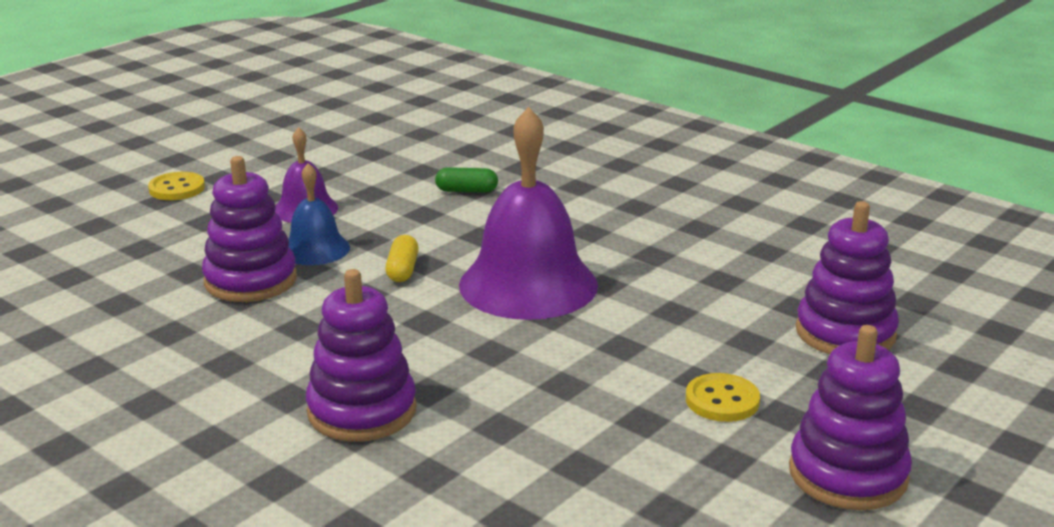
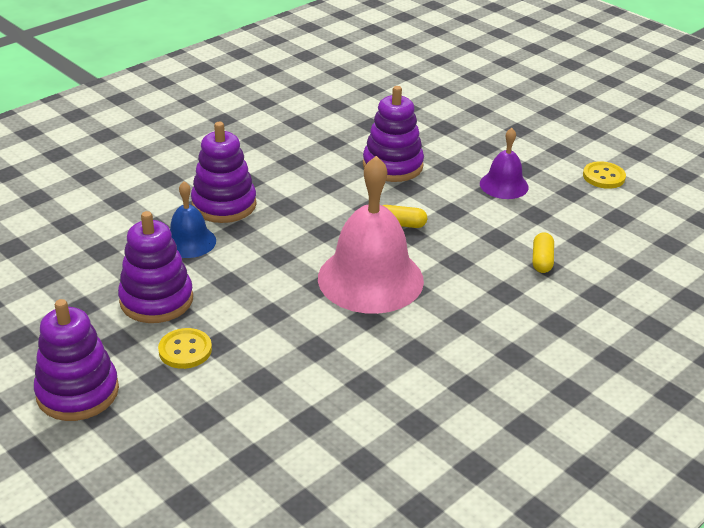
camera: 95 degrees right, 10 degrees up
(177, 188) = (537, 134): yellow button -> yellow button (603, 177)
(315, 249) = (437, 189): blue bell -> blue bell (189, 241)
(466, 191) = (542, 260): green capsule -> yellow capsule
(528, 284) = (370, 279): purple bell -> pink bell
(845, 333) = (259, 439): purple stacking toy -> purple stacking toy (156, 300)

